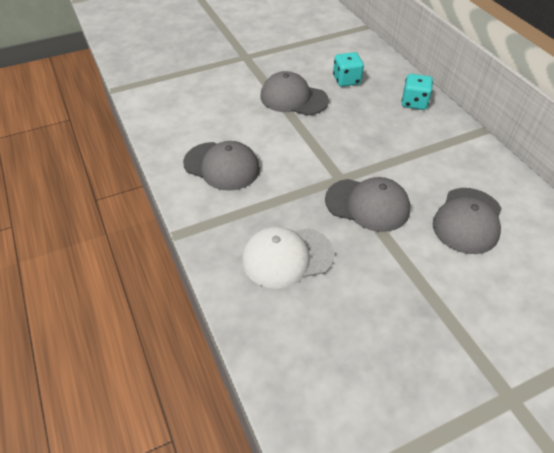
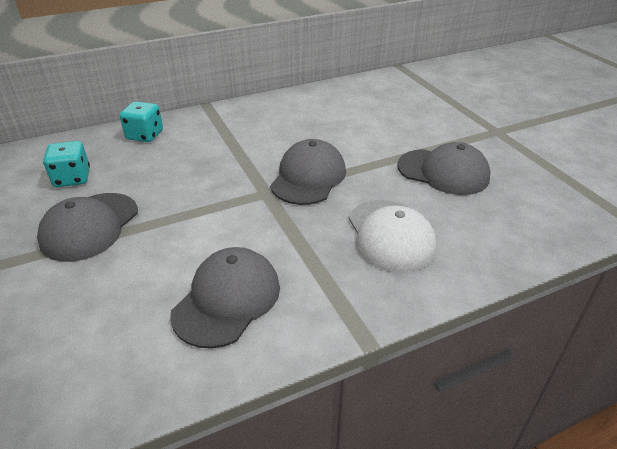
camera: 90 degrees left, 10 degrees down
(468, 220) = (328, 126): grey cap -> grey cap (443, 172)

